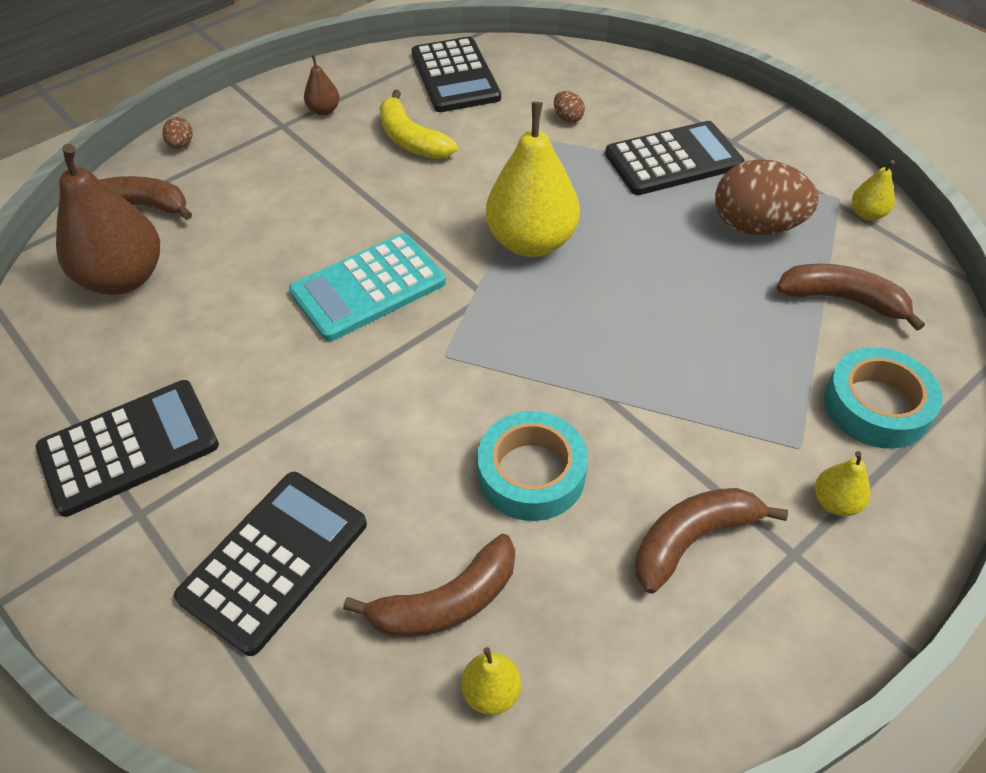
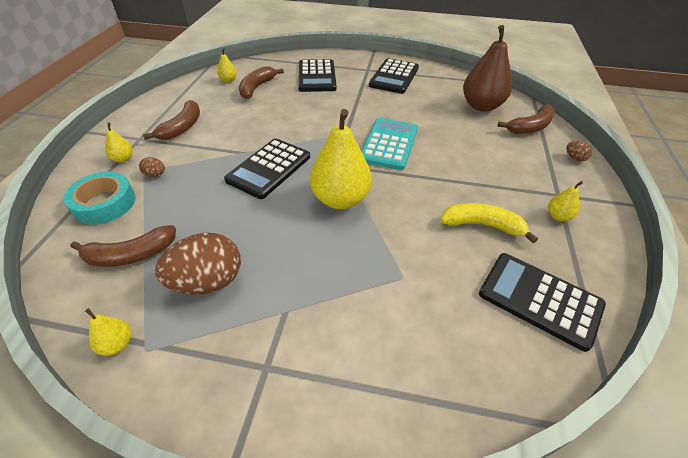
camera: 140 degrees right, 5 degrees down
(324, 110) = (558, 216): brown pear -> yellow pear
(531, 473) = (256, 120): turquoise tape -> none
(568, 118) = (413, 307): brown egg -> brown egg (155, 174)
(673, 160) = (302, 312): black calculator -> black calculator (269, 168)

